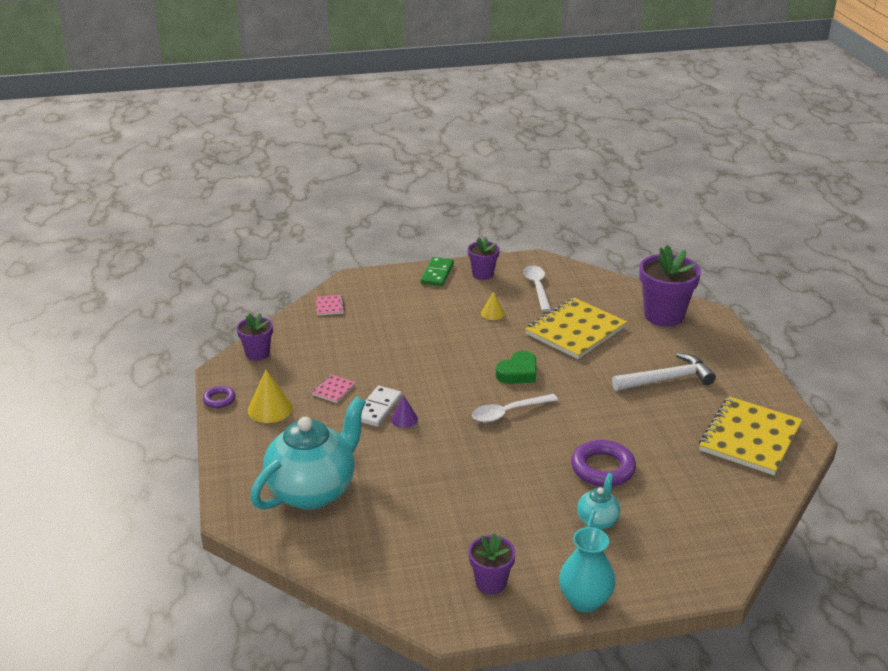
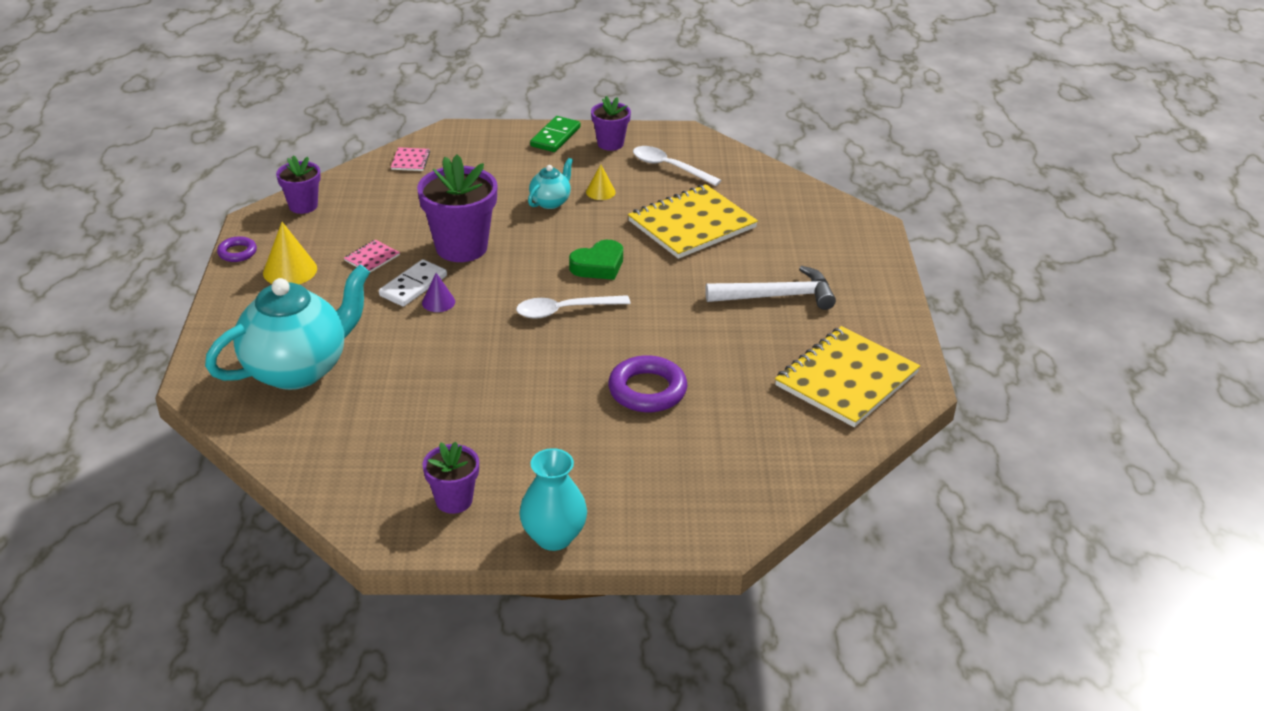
camera: 10 degrees right, 5 degrees up
(537, 288) = (669, 167): white spoon -> white spoon turned 60 degrees counterclockwise
(597, 521) = (612, 449): turquoise teapot -> turquoise teapot (550, 202)
(664, 316) = (811, 219): purple flower pot -> purple flower pot (461, 247)

